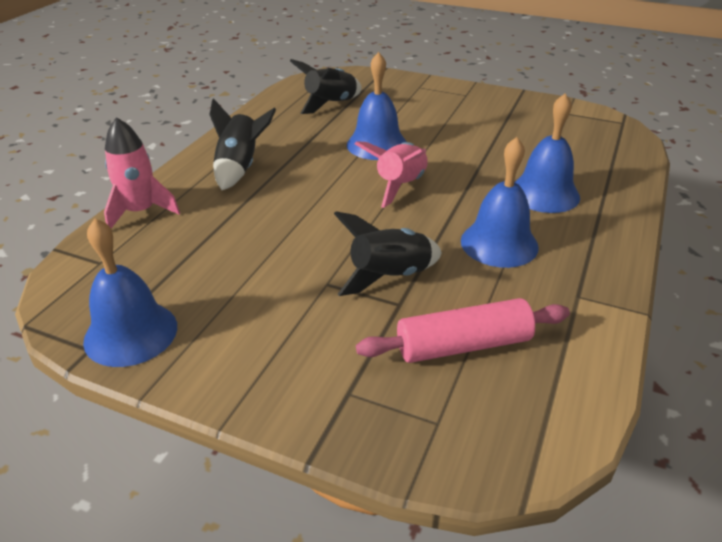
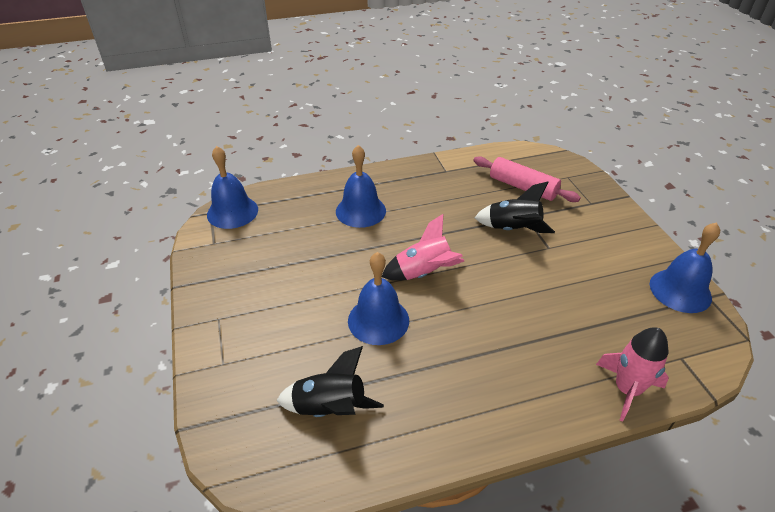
camera: 130 degrees left, 5 degrees up
(240, 168) = (508, 381): black rocket -> none
(499, 243) = (435, 207): blue bell -> blue bell (232, 212)

